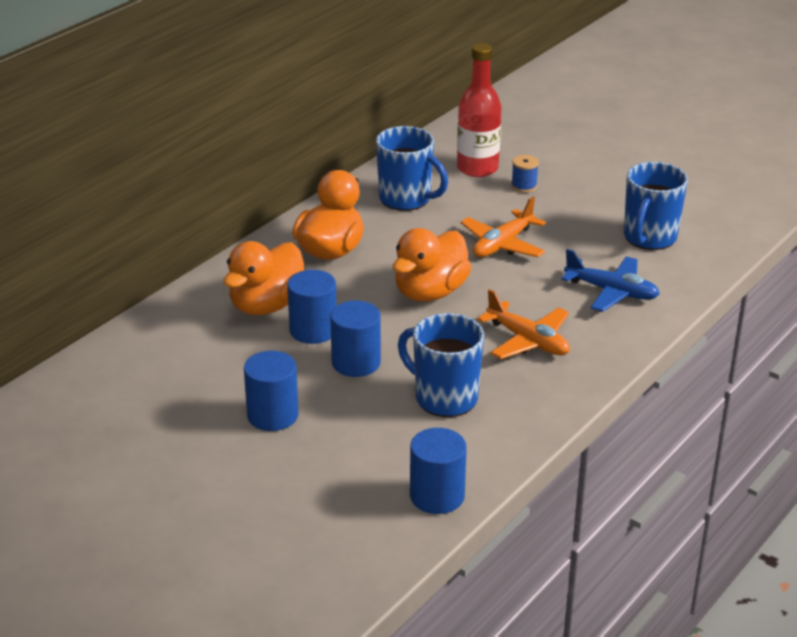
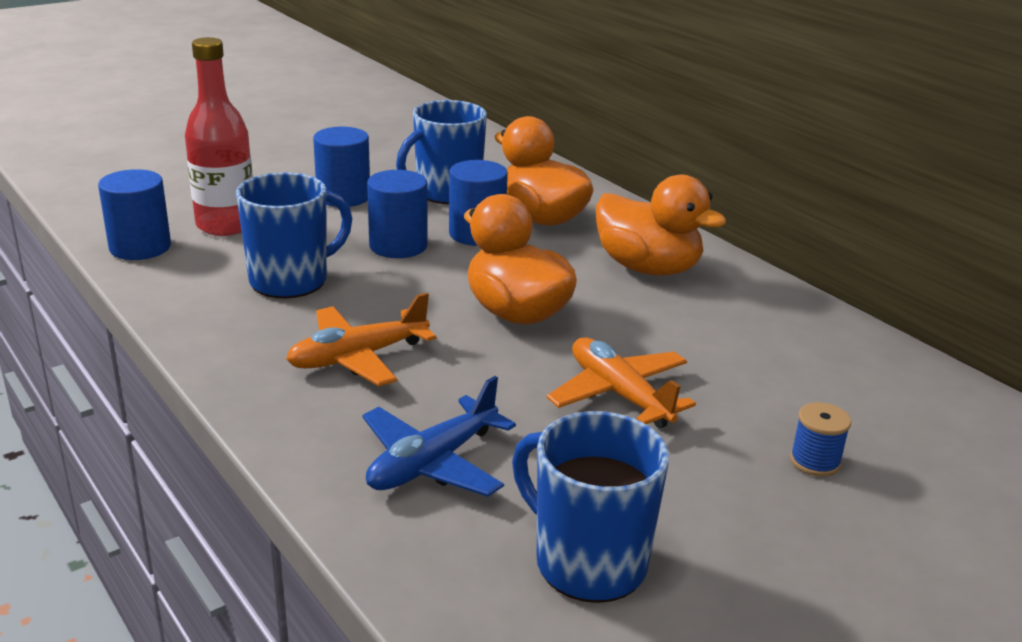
camera: 105 degrees right, 5 degrees down
(406, 199) = (779, 342): blue mug -> blue mug (446, 193)
(477, 168) = (884, 426): red bottle -> red bottle (226, 225)

